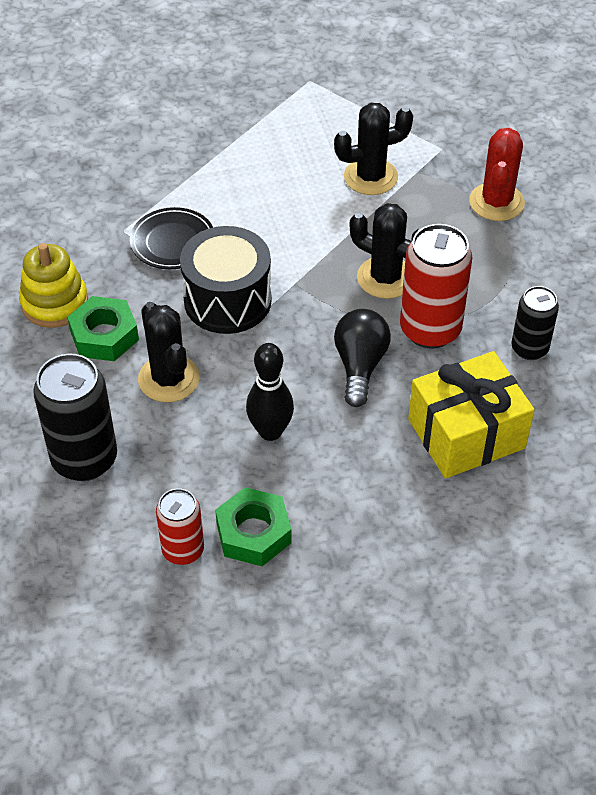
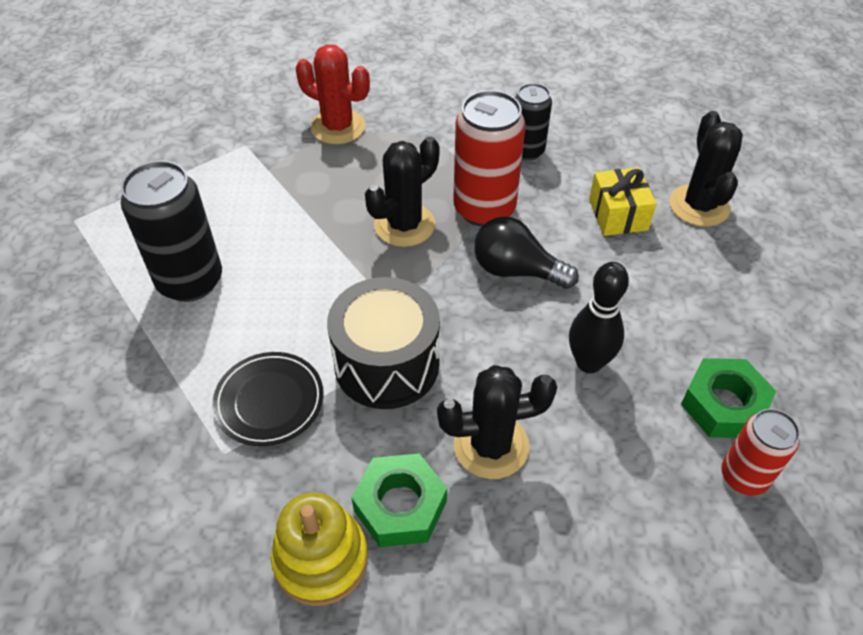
camera: 75 degrees left, 0 degrees up
(84, 459) = (599, 562): black can -> black can (190, 281)
(370, 177) = (256, 204): black cactus -> black cactus (699, 206)
(466, 434) = (618, 214): yellow gift -> yellow gift, size x0.60

